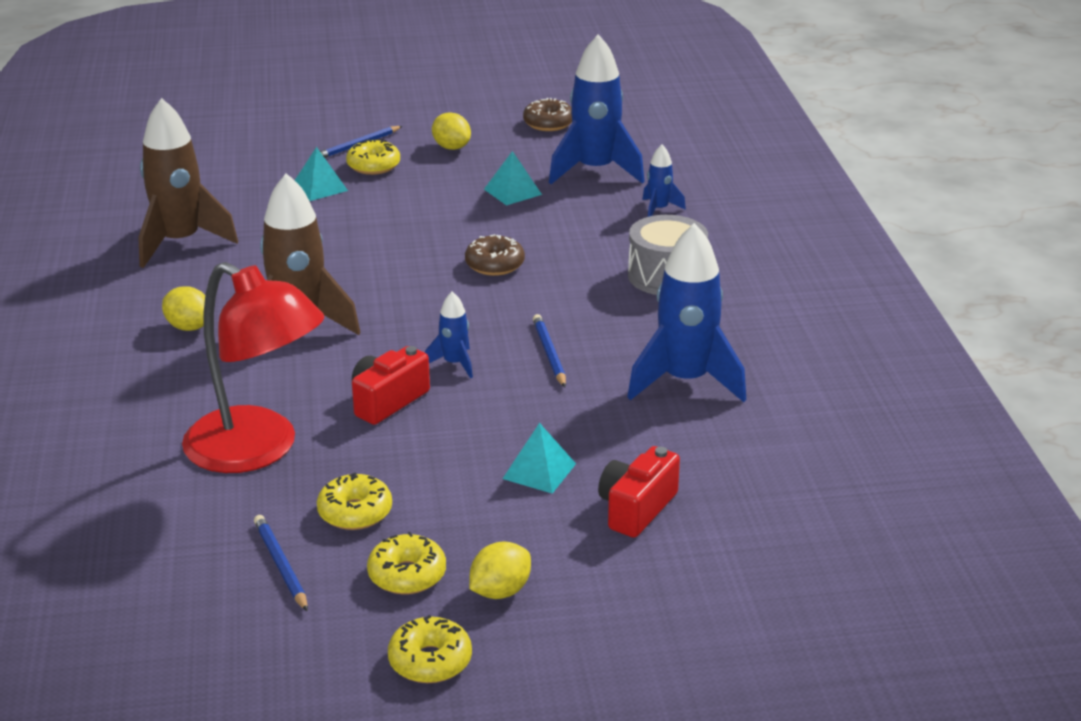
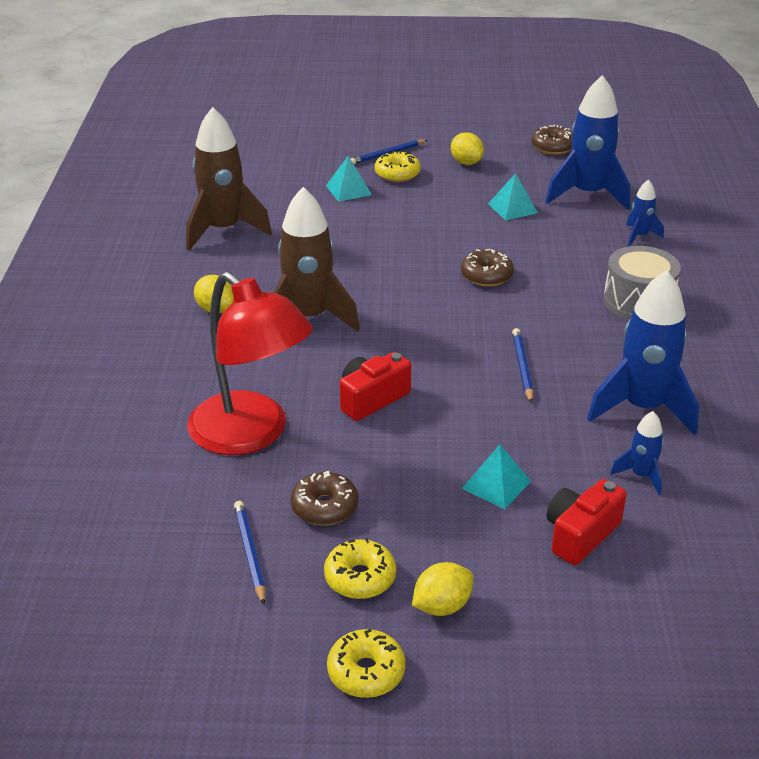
camera: 10 degrees right, 5 degrees up
(355, 512) = (324, 507): yellow donut -> brown donut
(454, 364) = (436, 368): blue rocket -> blue rocket (641, 475)

